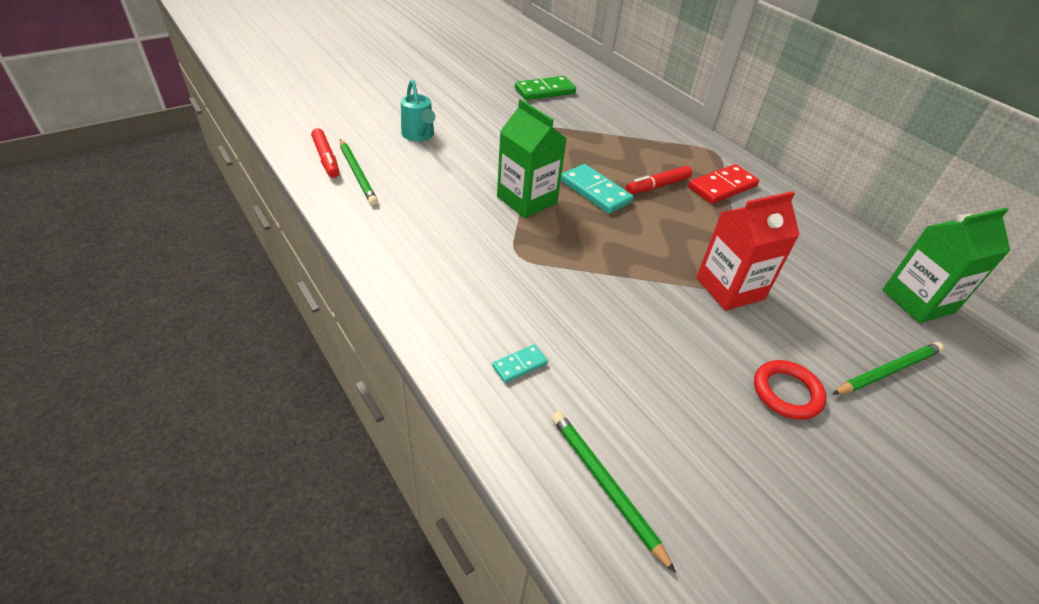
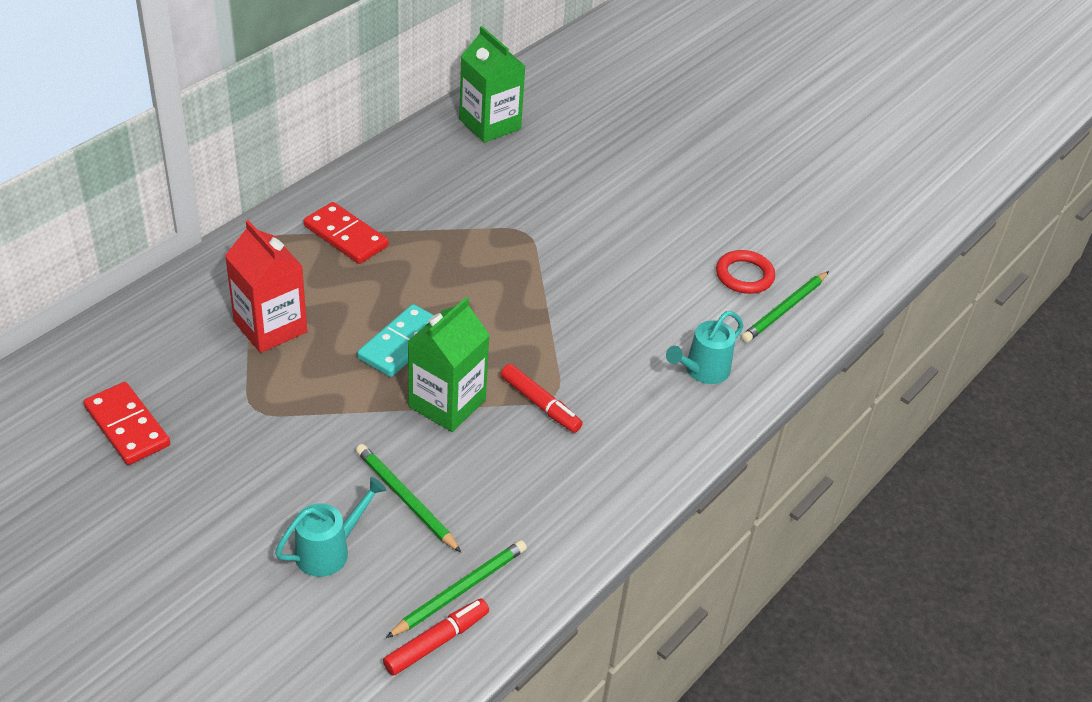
camera: 105 degrees left, 0 degrees up
(519, 365) = (702, 371): turquoise domino -> turquoise watering can
(545, 91) = (127, 426): green domino -> red domino
(657, 186) = (366, 290): red marker -> red marker (540, 404)
(730, 288) = (530, 238): red carton -> red carton (270, 327)
(787, 392) = (643, 212): red ring -> red ring (744, 275)
(887, 371) = (589, 156): green pencil -> green pencil (405, 500)

